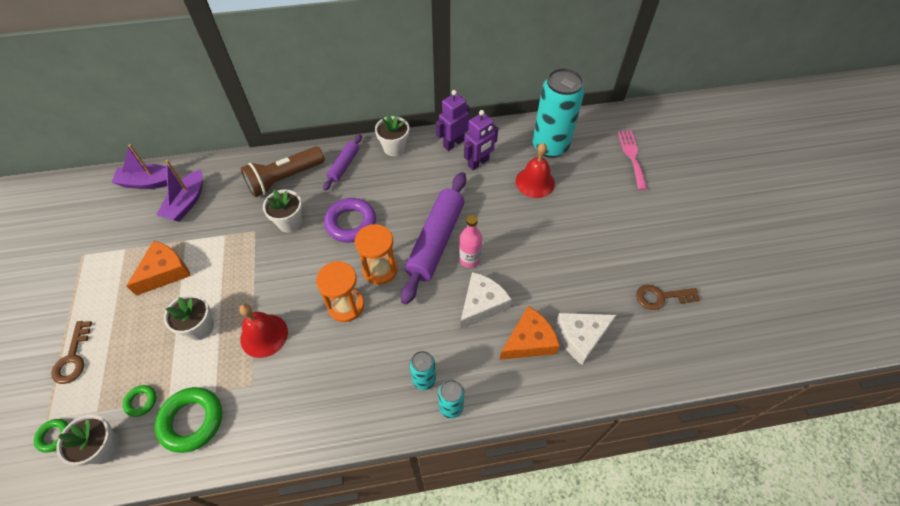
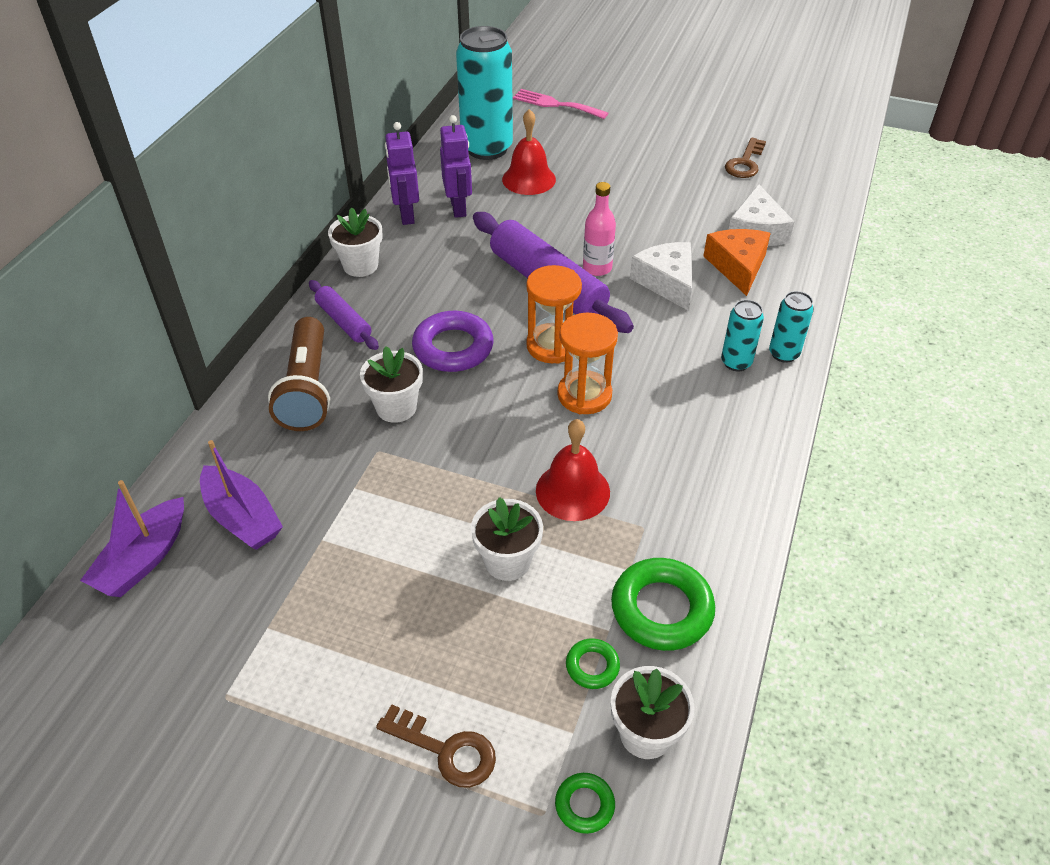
camera: 60 degrees left, 10 degrees down
(165, 272) = (366, 581): orange cheese -> none

